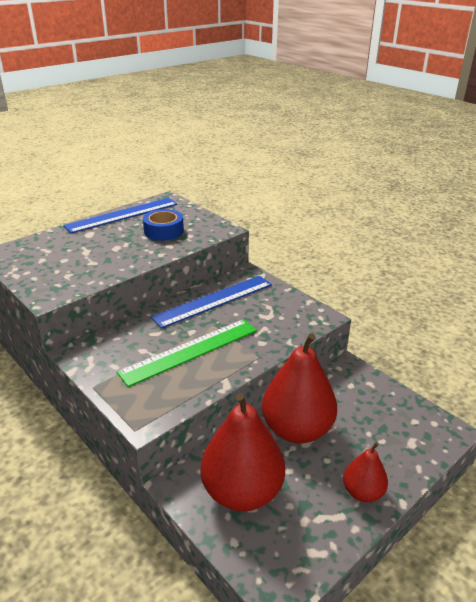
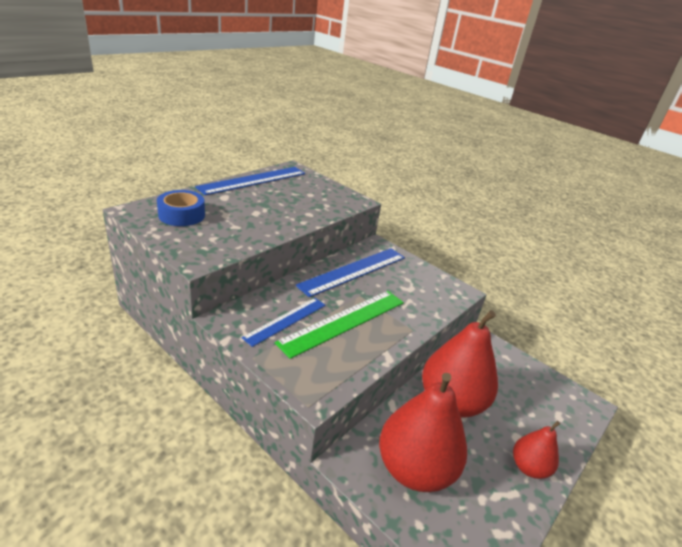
camera: 10 degrees left, 0 degrees up
(132, 351) = (285, 320): none -> blue ruler
(163, 231) = (299, 199): blue tape -> blue tape (181, 215)

